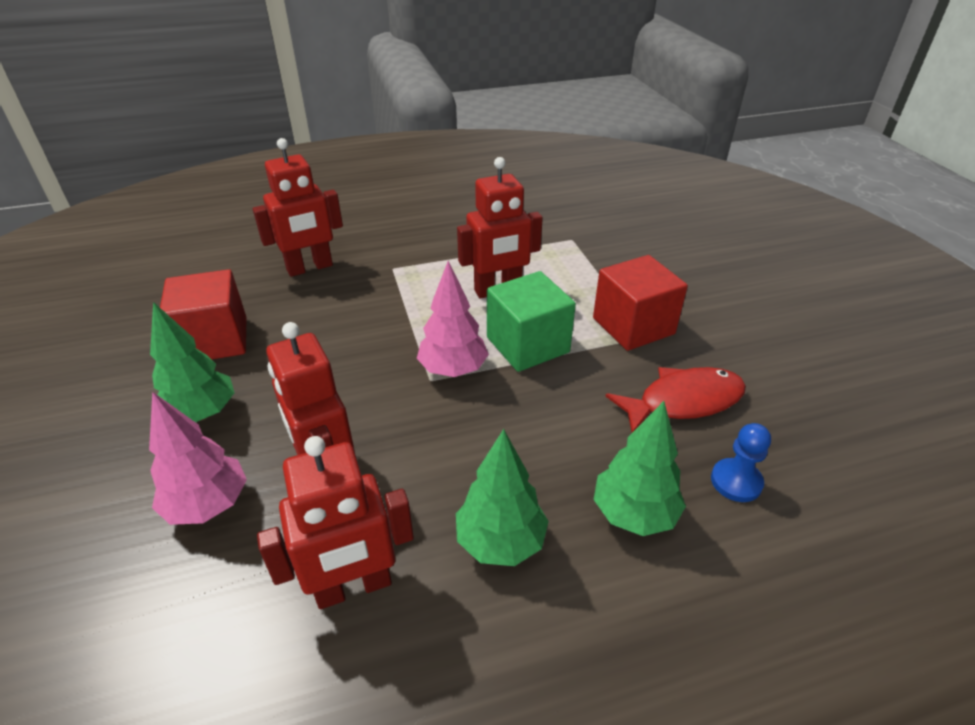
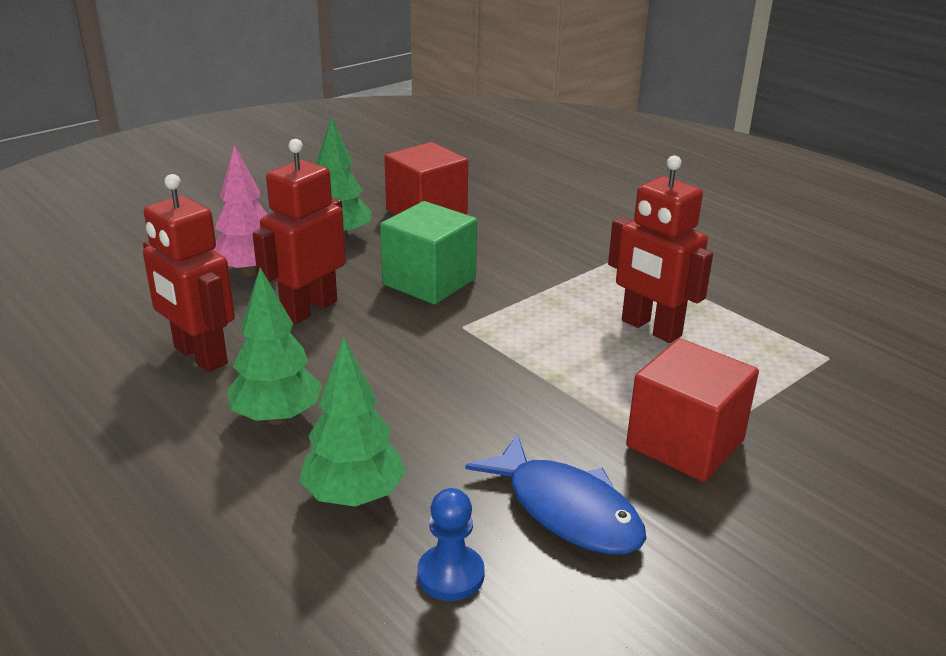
camera: 65 degrees right, 10 degrees down
(310, 268) = (569, 217): red robot -> none
(453, 370) = (487, 335): pink tree -> none
(527, 345) = (570, 371): green cube -> green cube (429, 282)
(683, 401) = (566, 510): red fish -> blue fish

